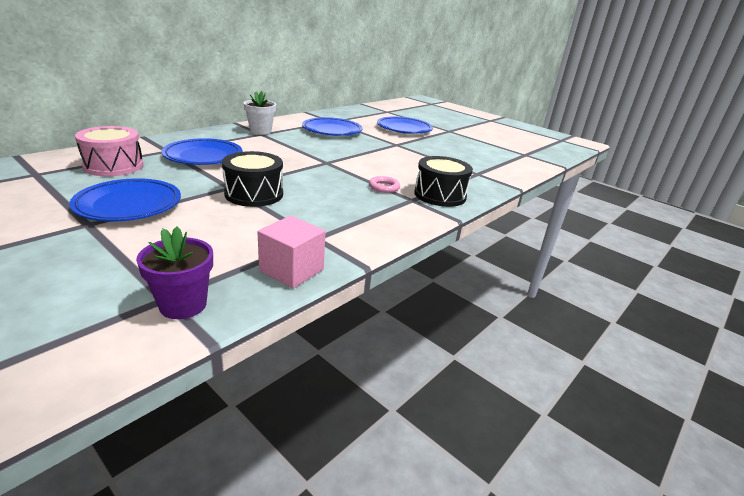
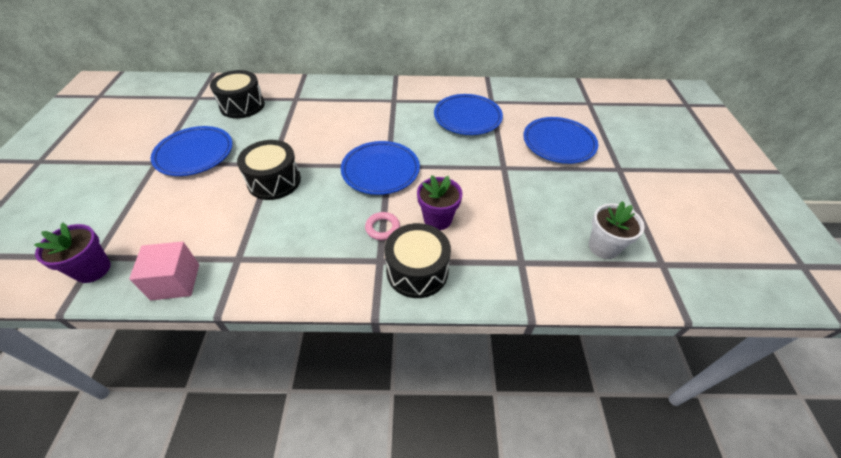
camera: 50 degrees right, 20 degrees up
(113, 166) = (242, 105): pink drum -> black drum
(203, 156) = (307, 116): blue plate -> blue plate (380, 171)
(260, 131) = (398, 96): white flower pot -> white flower pot (603, 247)
(406, 173) = (437, 219): none -> purple flower pot

